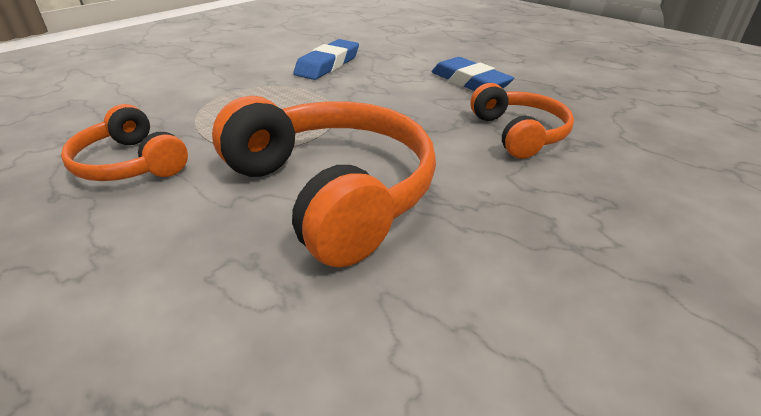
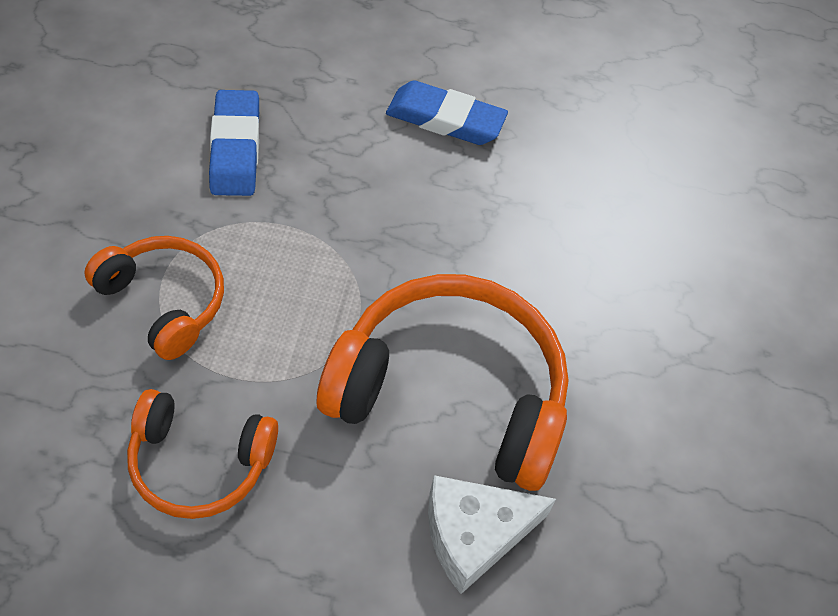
camera: 40 degrees left, 20 degrees up
(247, 281) = (474, 535): none -> white cheese
(519, 133) = (558, 209): orange headphones -> orange headphones (164, 301)

